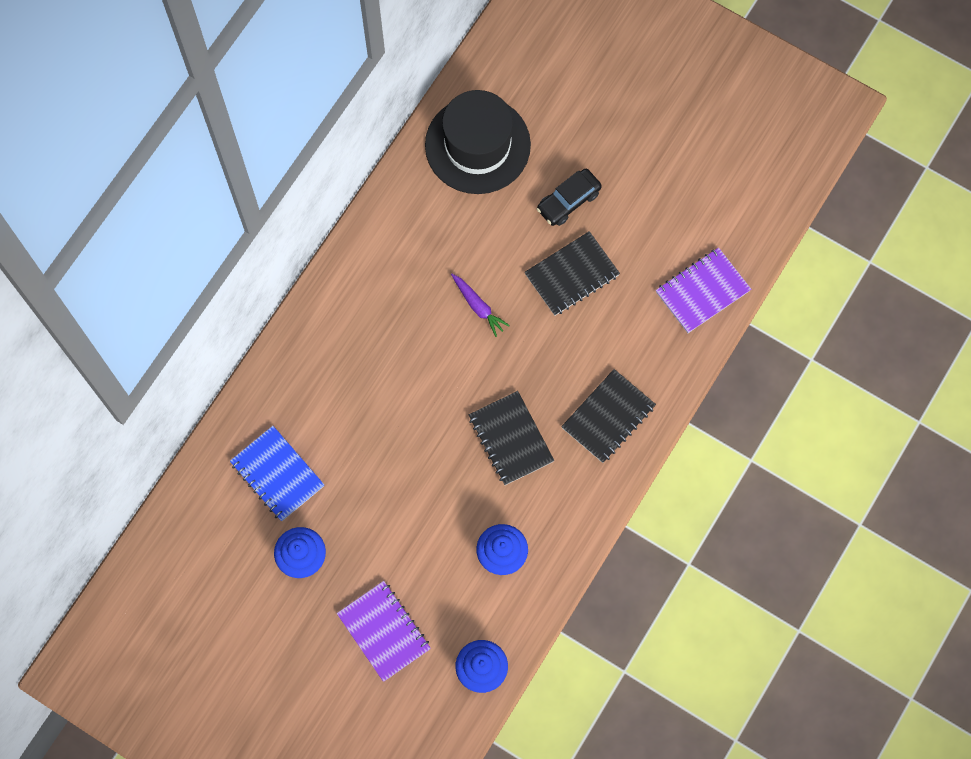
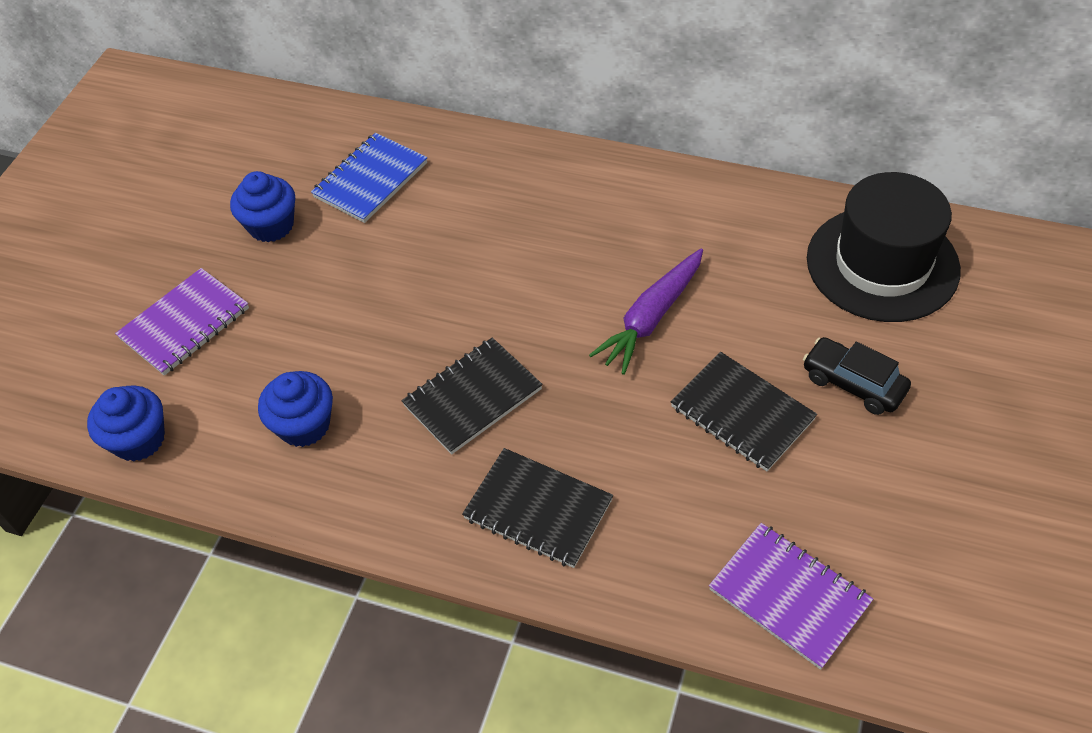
camera: 80 degrees right, 20 degrees down
(478, 306) = (652, 317): purple carrot -> purple carrot, size x1.57

